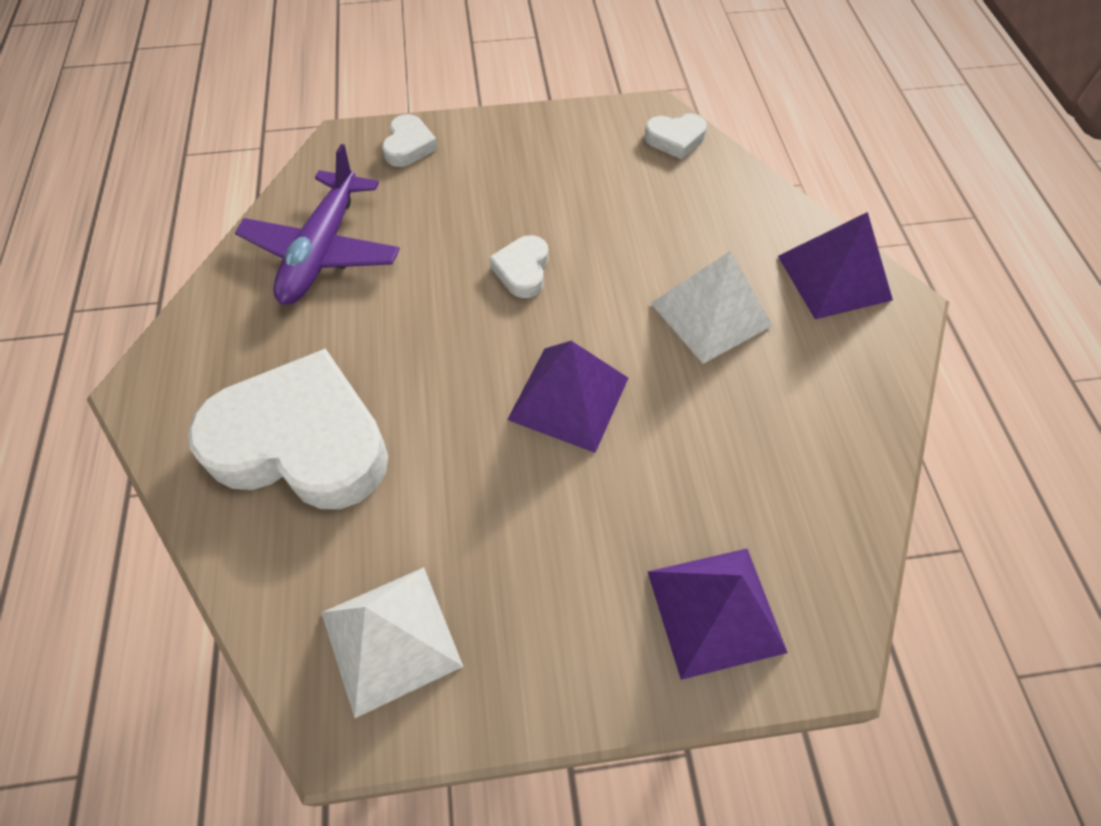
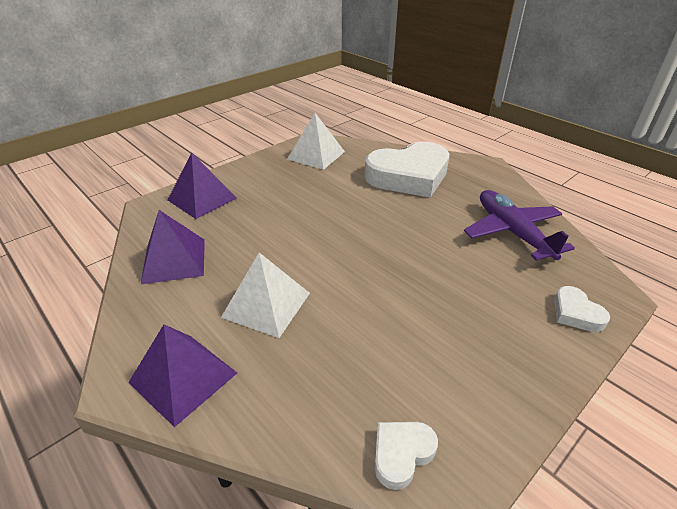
camera: 145 degrees right, 20 degrees down
(522, 270) = (401, 274): white heart -> none
(569, 398) = (316, 231): purple pyramid -> purple pyramid (174, 260)

